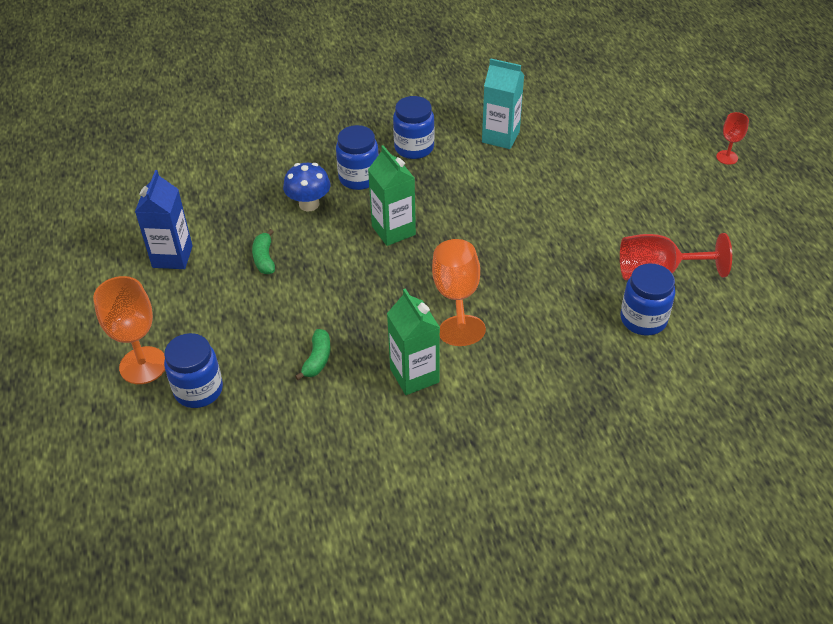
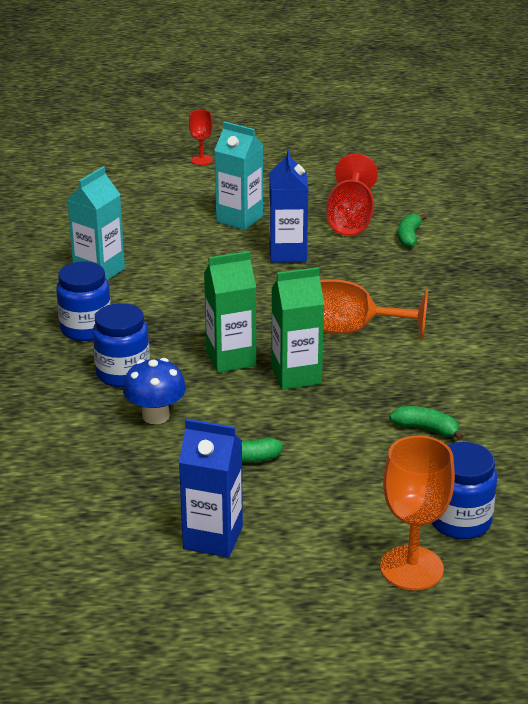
camera: 80 degrees left, 15 degrees down
(414, 375) = (460, 368): green carton -> green carton (296, 375)
(574, 239) = (287, 253): none -> blue carton
(624, 199) = (239, 219): none -> turquoise carton
(643, 319) = (409, 237): blue jar -> green banana

